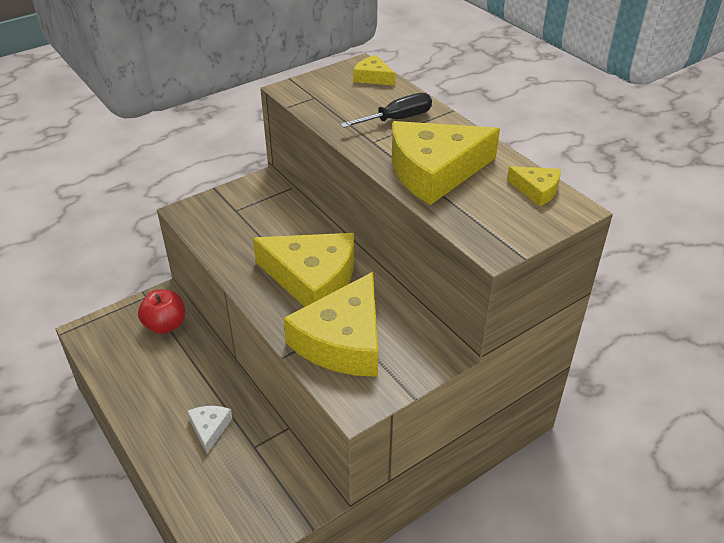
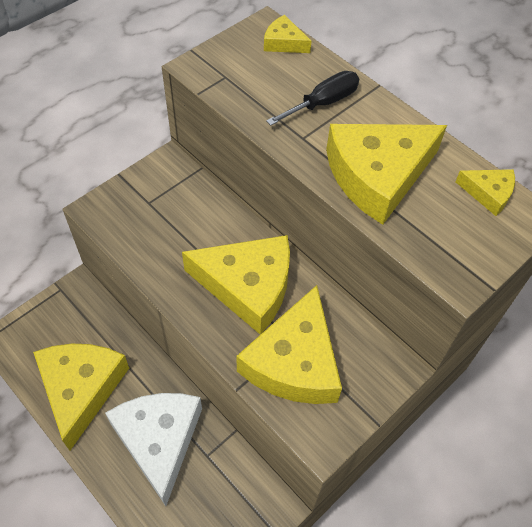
camera: 10 degrees left, 15 degrees up
(145, 378) = (81, 389): none -> yellow cheese
(165, 325) = (88, 322): red apple -> none
(209, 428) = (159, 440): white cheese -> white cheese, size x2.16

